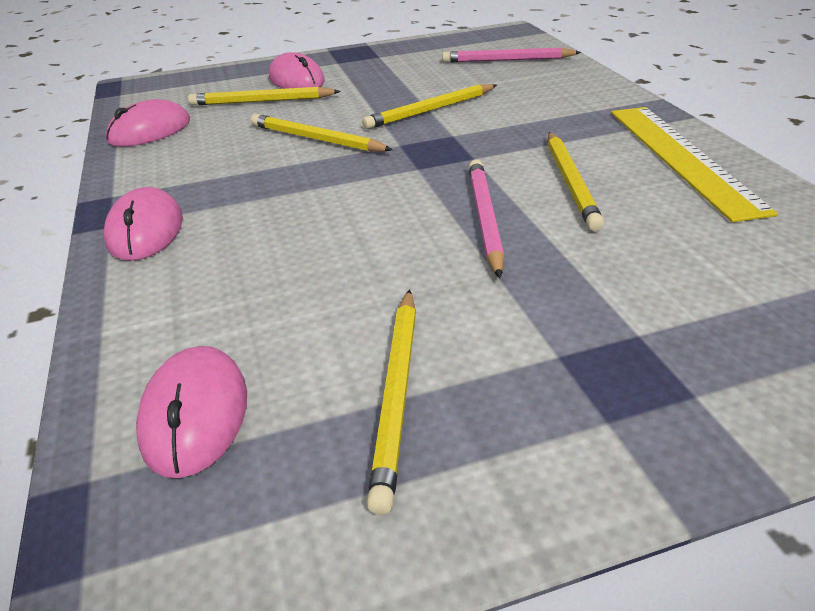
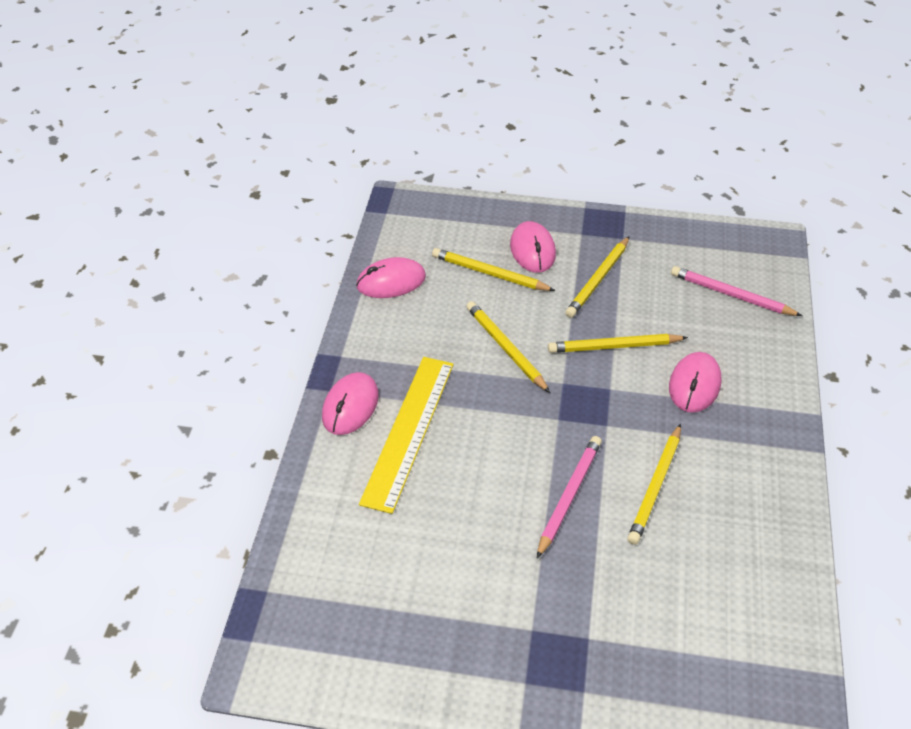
camera: 25 degrees right, 10 degrees up
(195, 414) = (327, 575): pink mouse -> pink mouse (694, 385)
(397, 393) = (431, 612): yellow pencil -> yellow pencil (598, 279)
(681, 157) = (761, 497): yellow ruler -> yellow ruler (408, 431)

